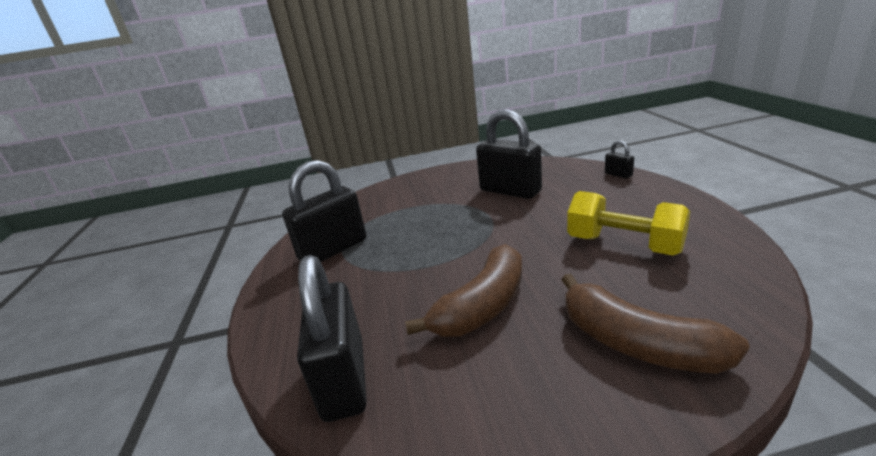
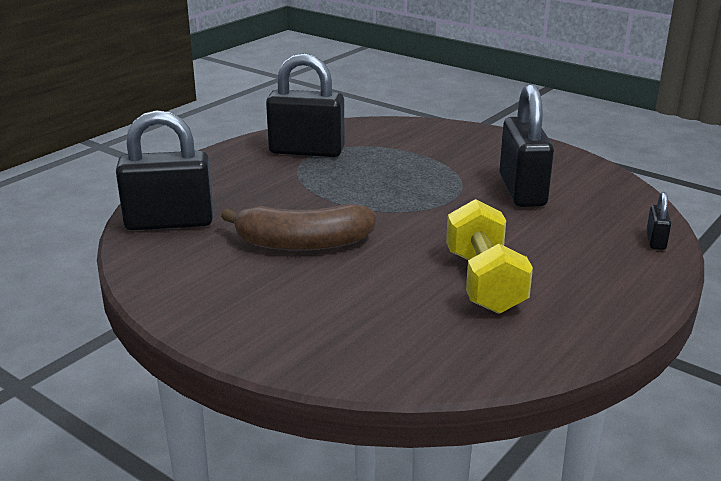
camera: 45 degrees right, 0 degrees up
(344, 379) = (169, 222): black padlock -> black padlock turned 45 degrees clockwise
(636, 343) = (327, 322): brown banana -> none

